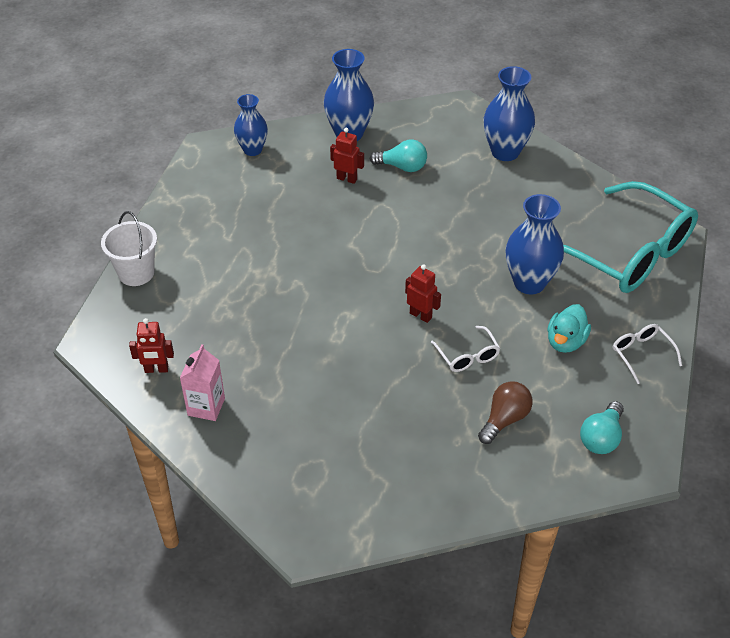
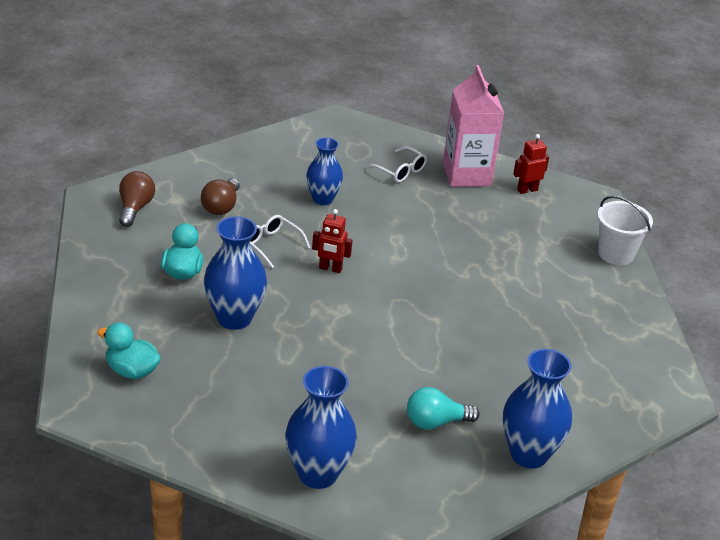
camera: 155 degrees right, 10 degrees down
(206, 407) = (467, 174): pink carton -> pink carton, size x1.68
(252, 150) = (623, 404): blue vase -> blue vase (323, 199)
(347, 179) = (490, 392): red robot -> none
(601, 438) = (135, 208): turquoise light bulb -> brown light bulb
(628, 253) = (131, 371): turquoise glasses -> turquoise duck
(641, 354) = (106, 275): white glasses -> white glasses (400, 171)

